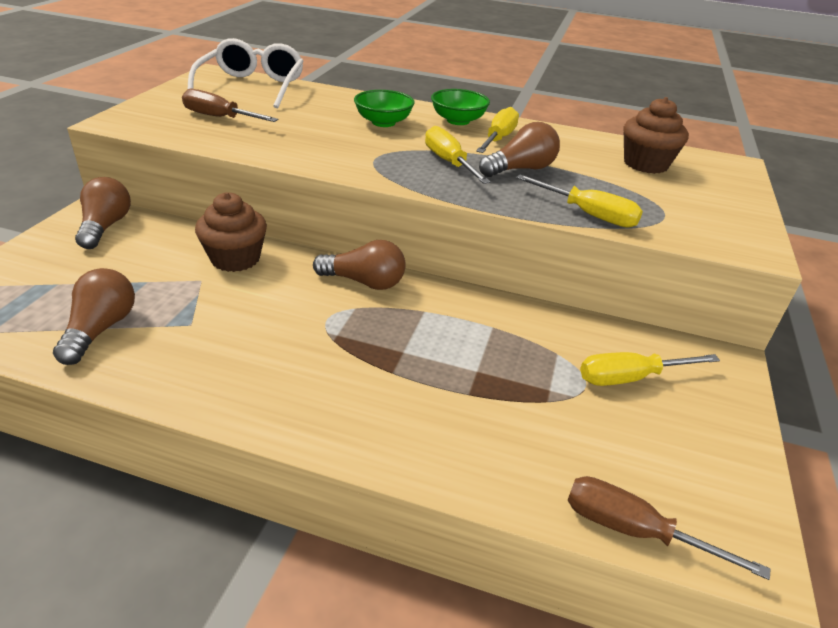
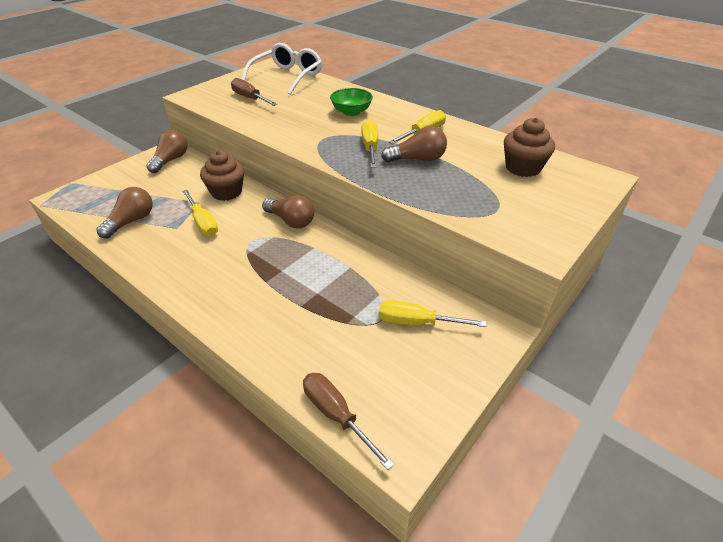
camera: 25 degrees right, 5 degrees up
(458, 121) = (406, 116): green bowl -> none
(588, 214) = (435, 201): yellow screwdriver -> yellow screwdriver (203, 223)

